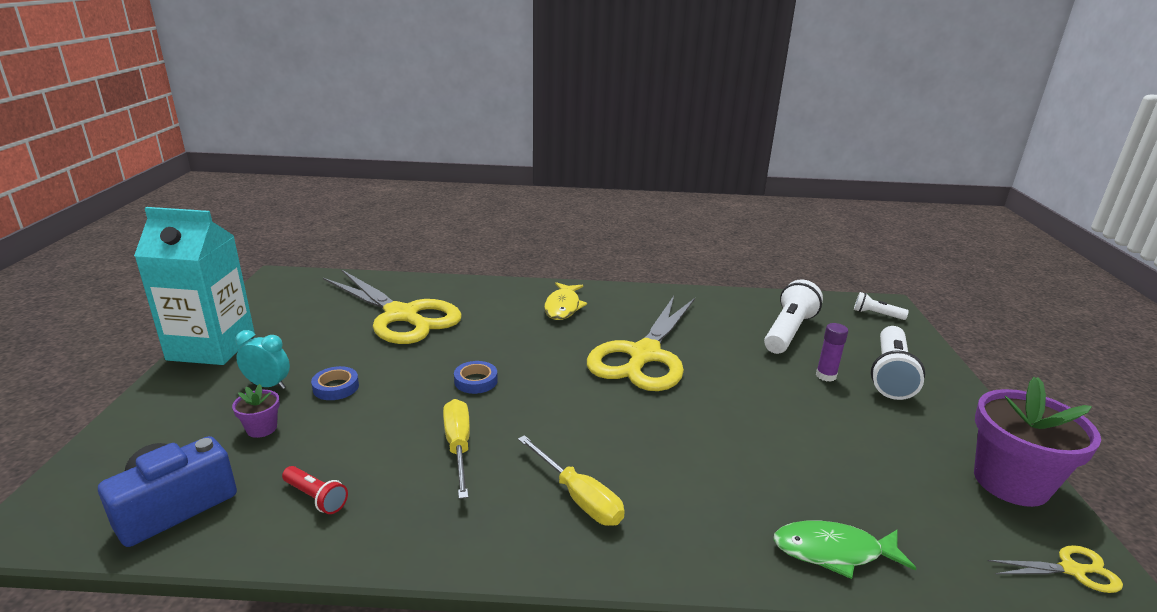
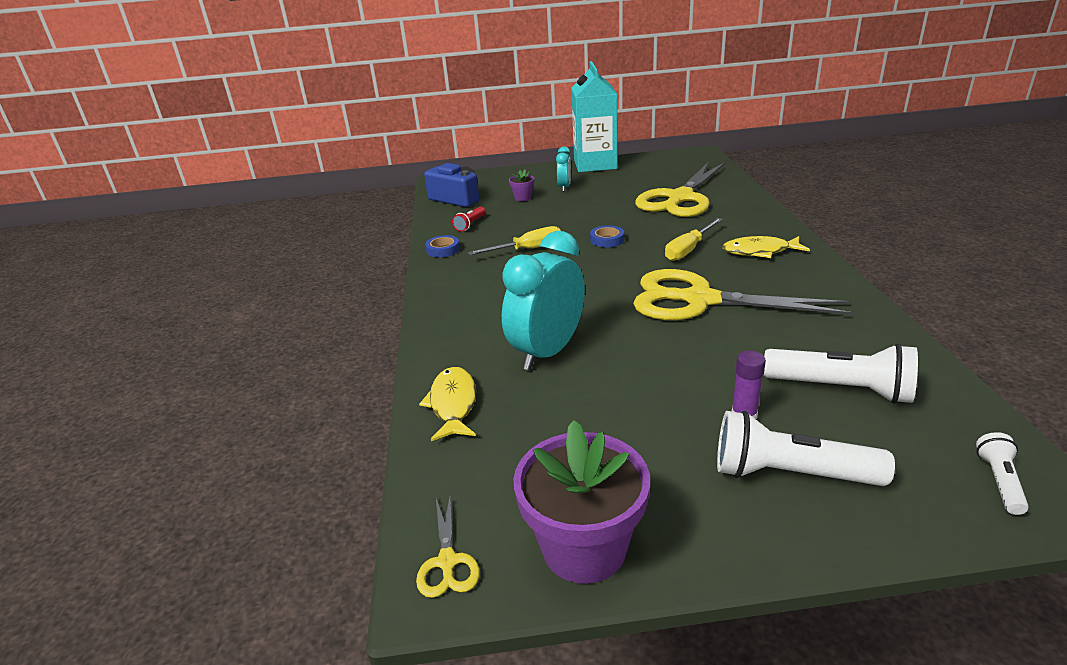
camera: 85 degrees right, 5 degrees up
(336, 387) = (573, 203): blue tape -> blue tape (443, 249)
(578, 497) = (489, 295): yellow screwdriver -> yellow screwdriver (688, 249)
(727, 463) = (547, 352): none -> turquoise clock
(833, 552) = (453, 404): green fish -> yellow fish

